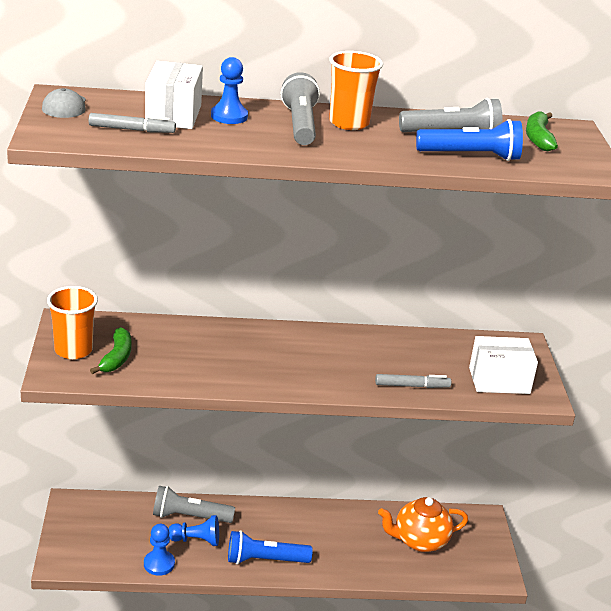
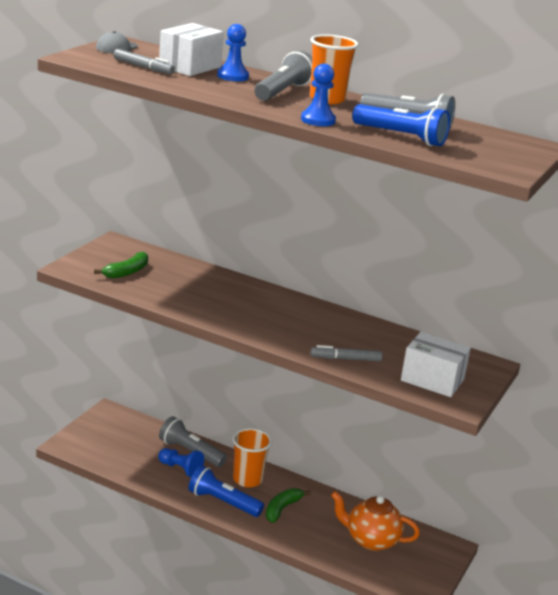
camera: 30 degrees right, 5 degrees down
(73, 350) = (101, 259): orange cup -> orange cup (247, 479)
(159, 564) = (137, 473): blue pawn -> blue pawn (318, 120)
(412, 386) = (346, 359): grey marker -> grey marker turned 150 degrees clockwise
(538, 138) = (489, 142): green banana -> green banana (282, 509)

